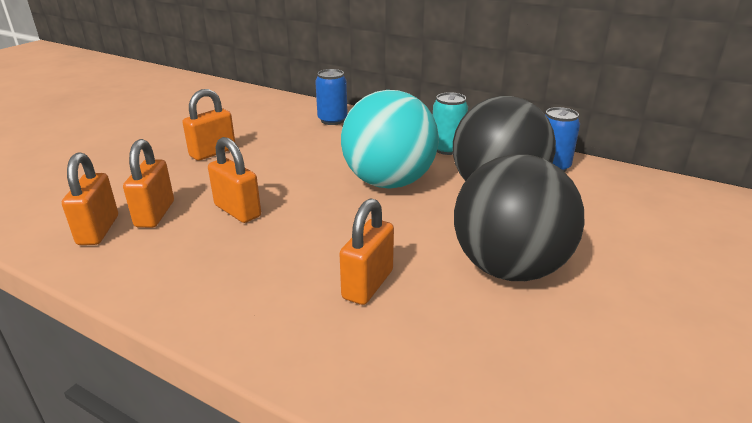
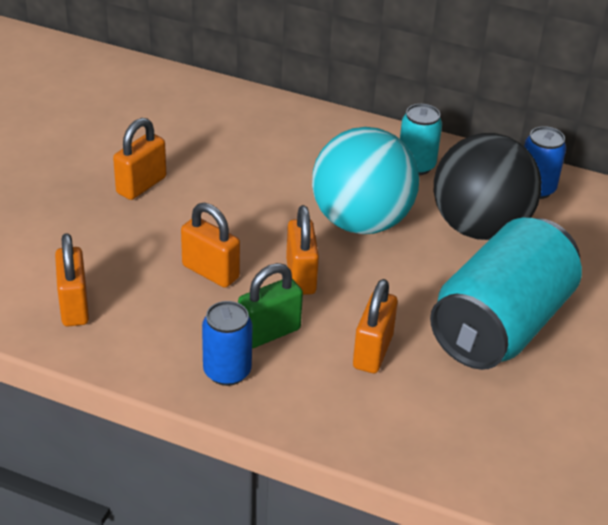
camera: 10 degrees left, 10 degrees up
(155, 214) = (123, 281): orange padlock -> orange padlock (301, 276)
(268, 261) = (269, 333): none -> green padlock
(332, 120) = (266, 121): blue can -> blue can (227, 371)
(509, 268) = (500, 325): black ball -> turquoise can

